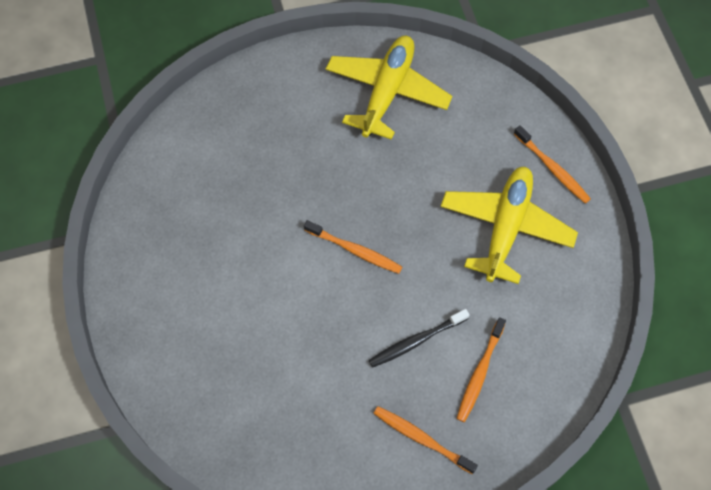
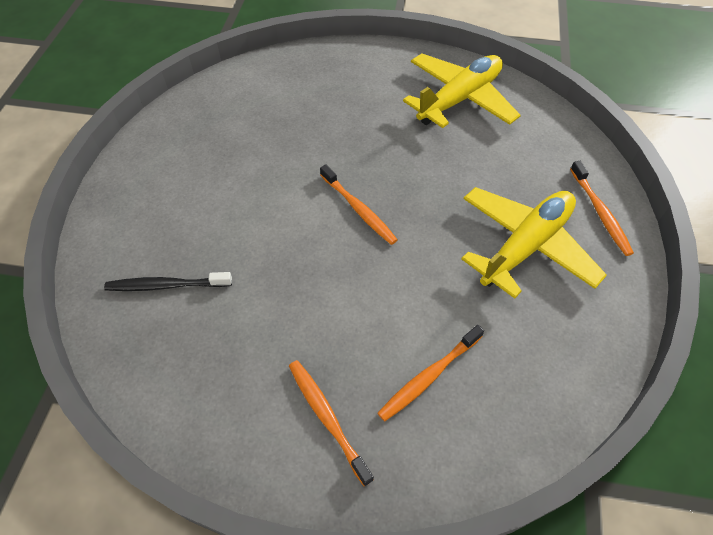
camera: 25 degrees right, 10 degrees down
(416, 341) = (375, 314): black toothbrush -> black toothbrush (166, 285)

